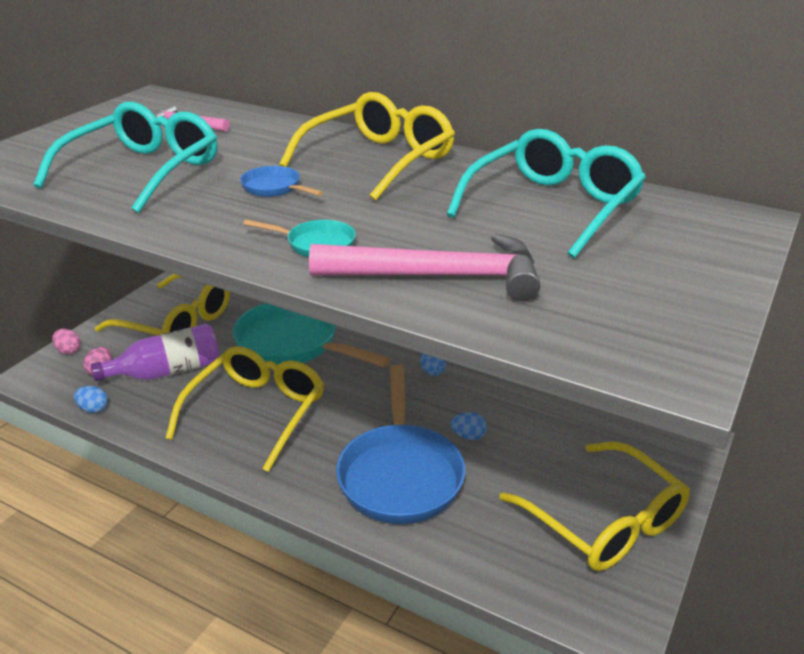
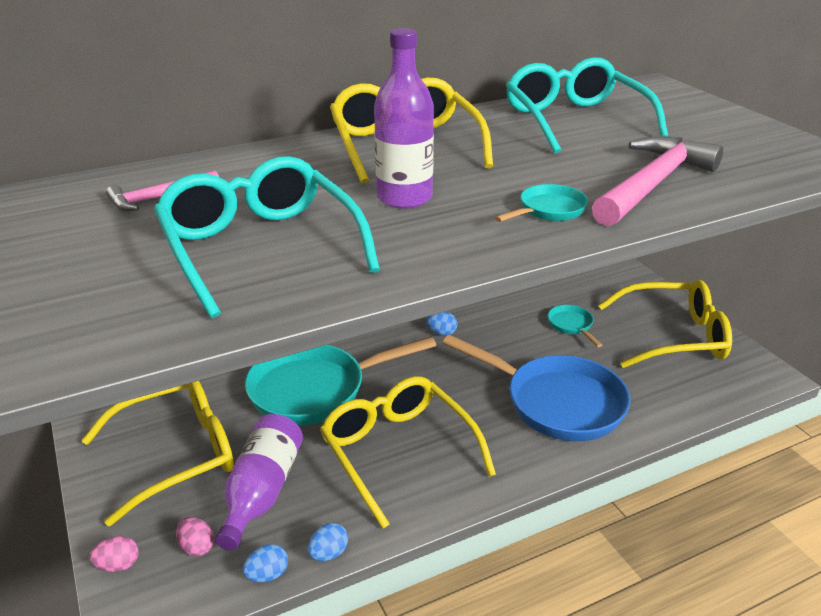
camera: 55 degrees left, 0 degrees up
(274, 188) = (404, 198): blue pan -> purple bottle
(468, 436) = (539, 351): blue egg -> blue egg (329, 553)
(535, 441) = (571, 325): none -> turquoise pan

